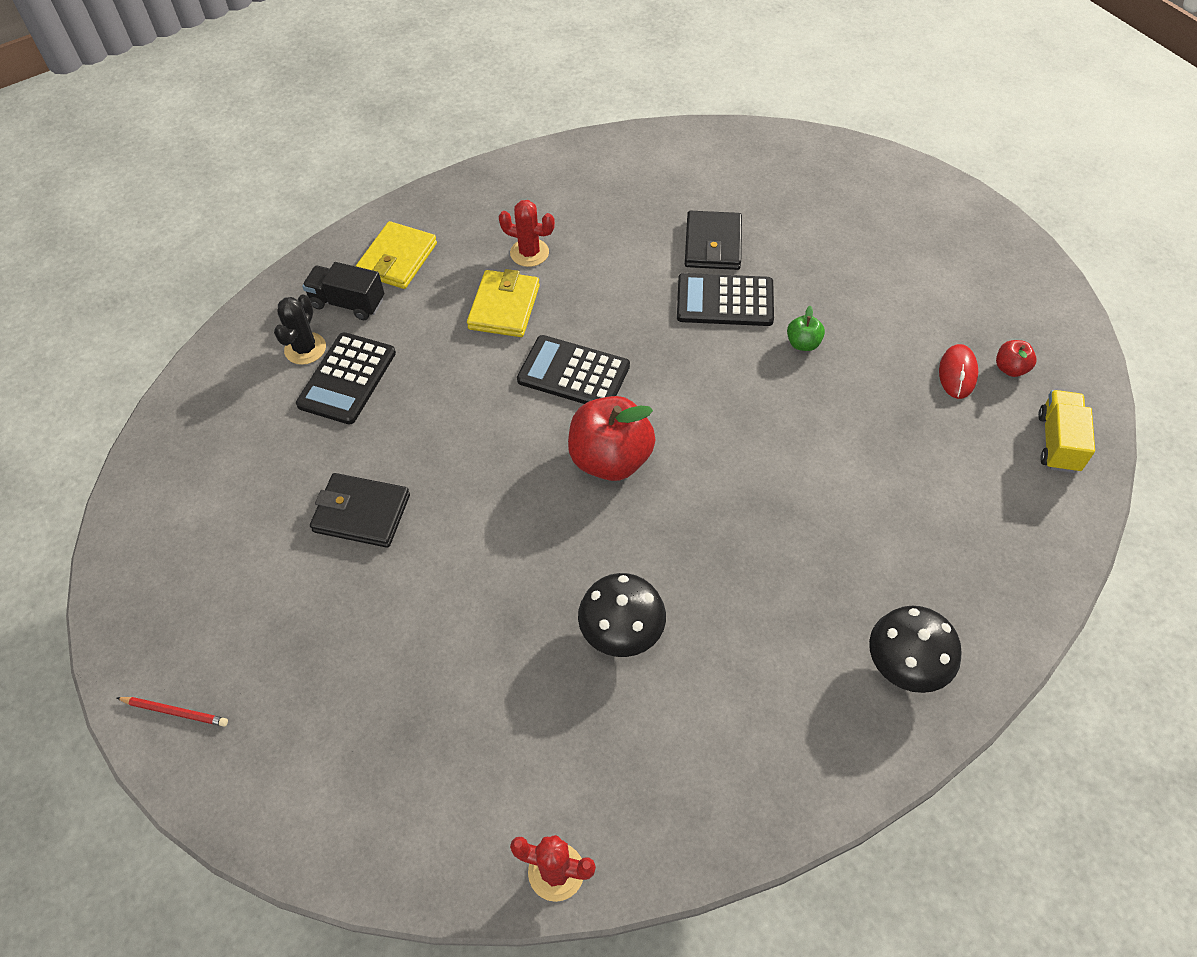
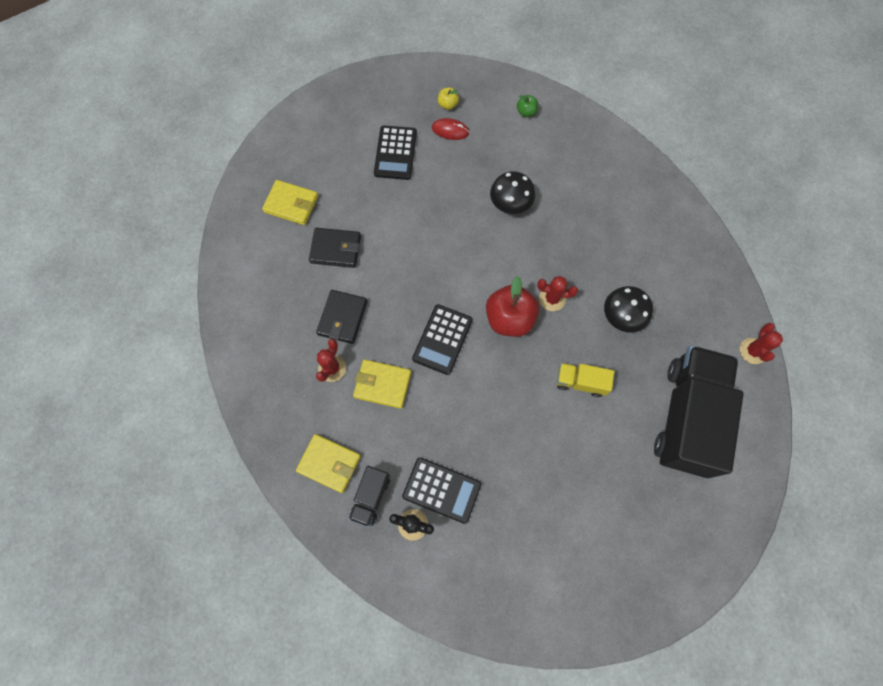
camera: 90 degrees left, 15 degrees up
(175, 711) = (690, 568): red pencil -> none
(361, 513) = (550, 469): black wallet -> black wallet (342, 318)
(429, 728) = (686, 417): none -> black truck
(650, 520) = (552, 299): none -> red cactus
(725, 301) = (387, 246): black calculator -> black calculator (395, 153)
(780, 192) = (291, 204): none -> yellow wallet
(803, 343) = (424, 206): green apple -> green apple (526, 112)
(906, 664) = (632, 184): black mushroom -> black mushroom (510, 203)
(1010, 368) = (448, 105): red apple -> yellow apple
(1058, 442) = (498, 93): yellow truck -> yellow truck (580, 382)

